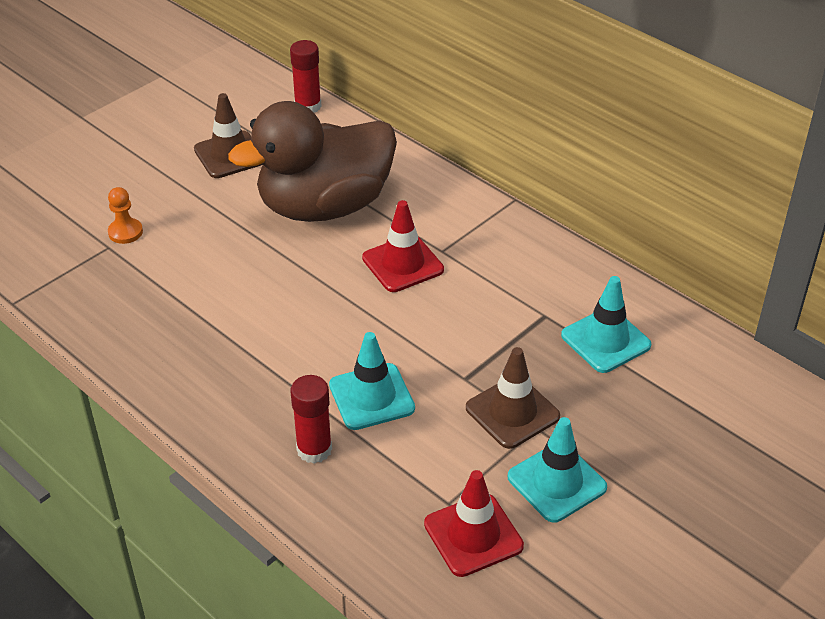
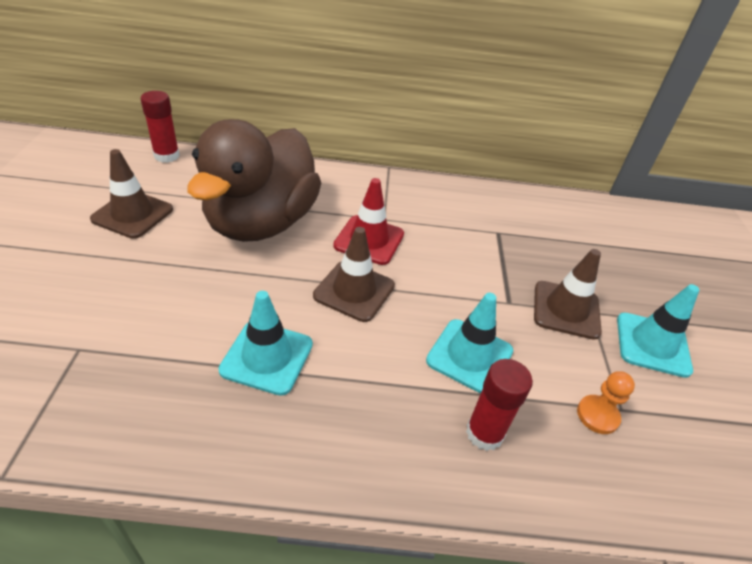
camera: 45 degrees left, 0 degrees up
(125, 232) = (86, 325): orange pawn -> orange pawn (597, 415)
(338, 300) = (354, 291): none -> brown traffic cone
(473, 535) = (667, 424): red traffic cone -> none
(605, 340) = (549, 231): turquoise traffic cone -> turquoise traffic cone (267, 357)

